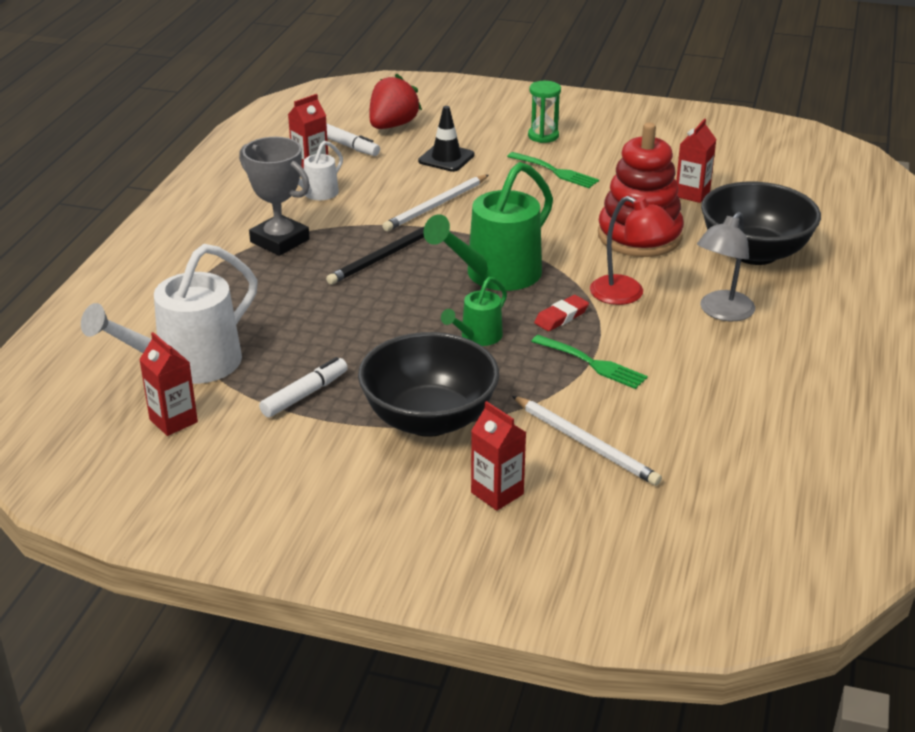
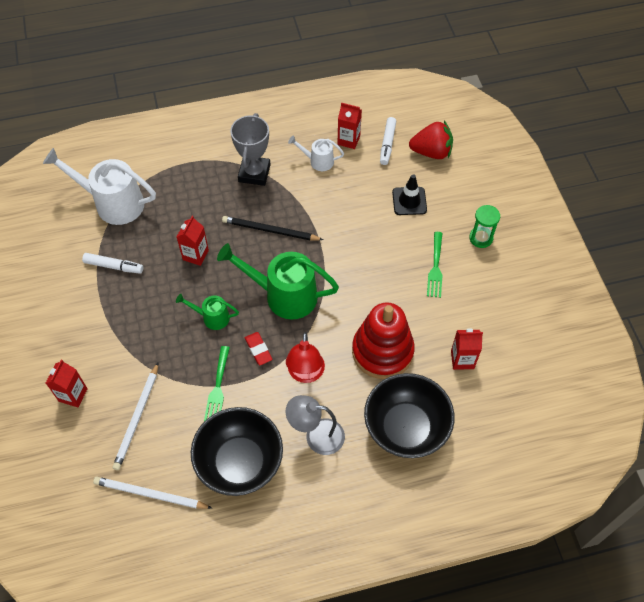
camera: 60 degrees right, 25 degrees up
(173, 421) = (64, 225): red carton -> red carton (195, 255)
(429, 419) = (121, 333): black bowl -> black bowl (240, 462)
(436, 206) = (345, 225): white pencil -> white pencil (150, 494)
(561, 317) = (258, 350): red eraser -> red eraser turned 45 degrees clockwise

